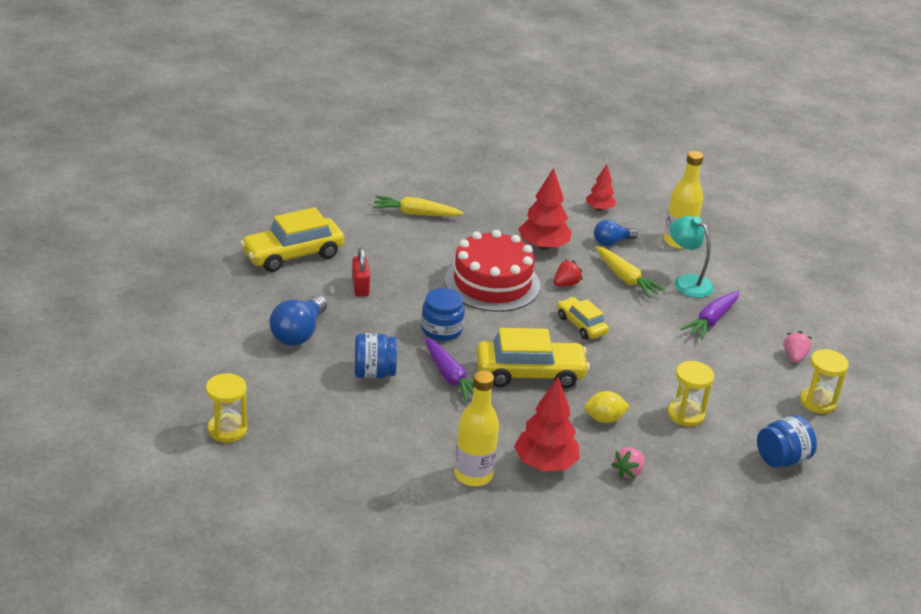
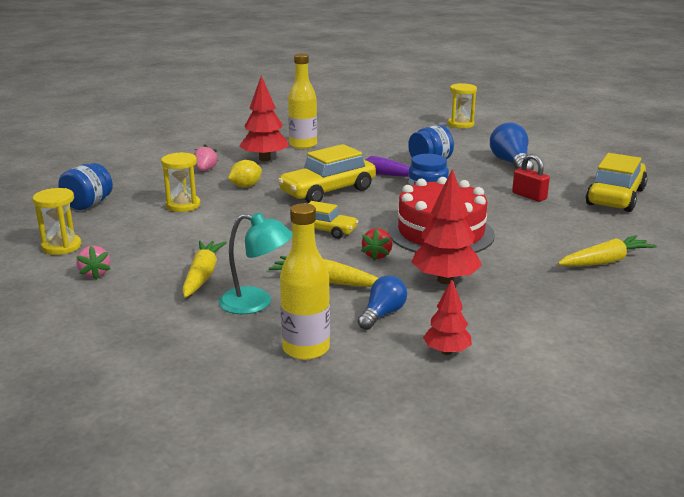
camera: 150 degrees right, 10 degrees down
(711, 320) = (202, 276): purple carrot -> yellow carrot

